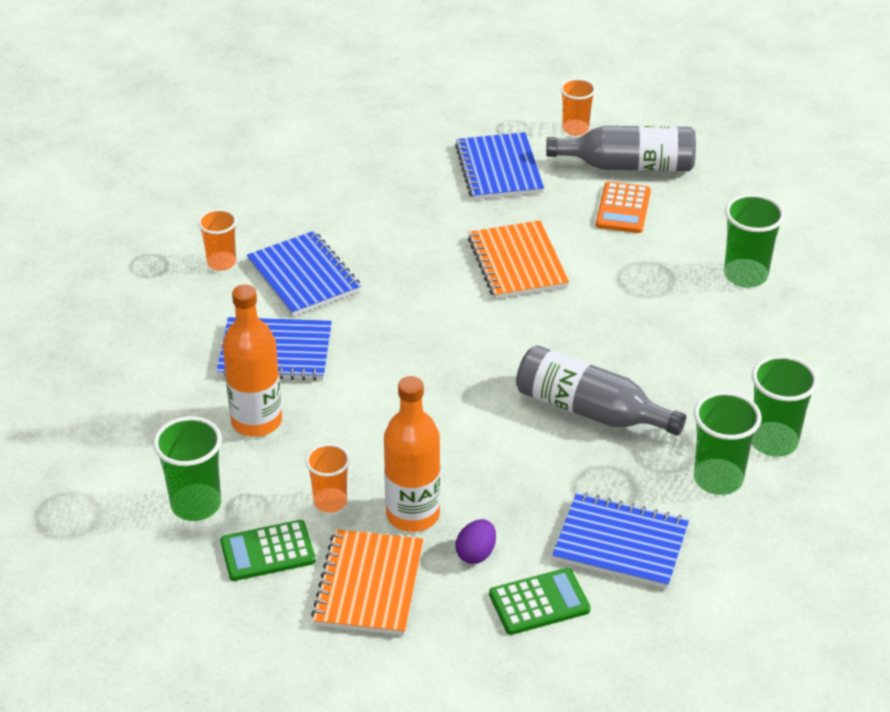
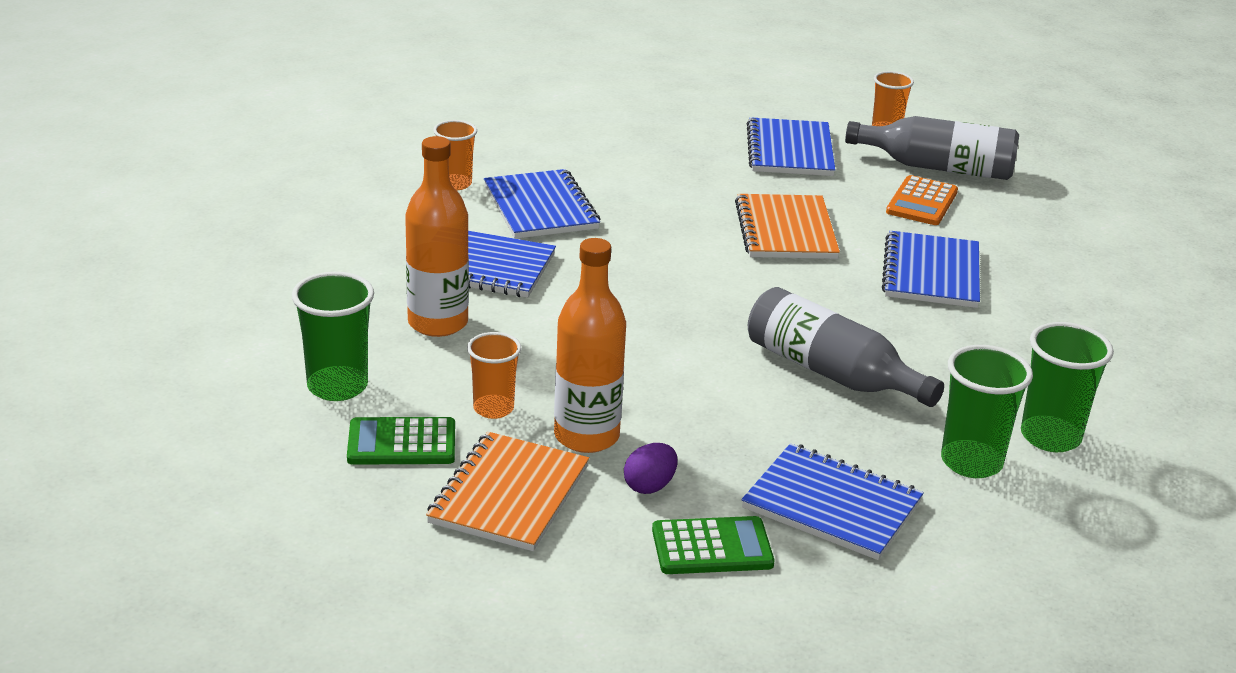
camera: 10 degrees right, 10 degrees down
(647, 287) = (931, 273): none -> blue notebook
(745, 275) = (1051, 279): green cup -> none

